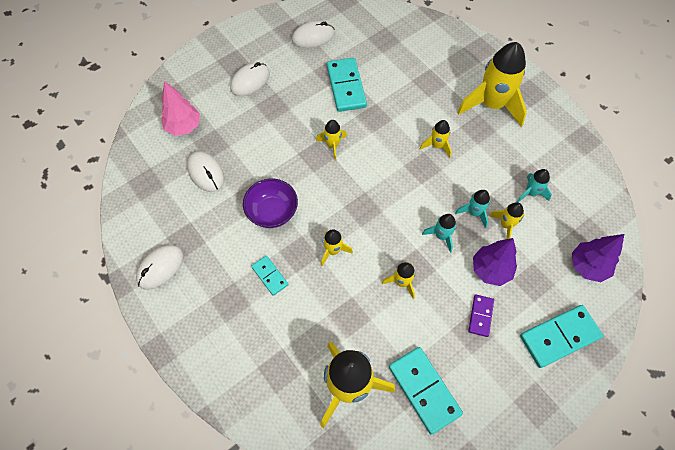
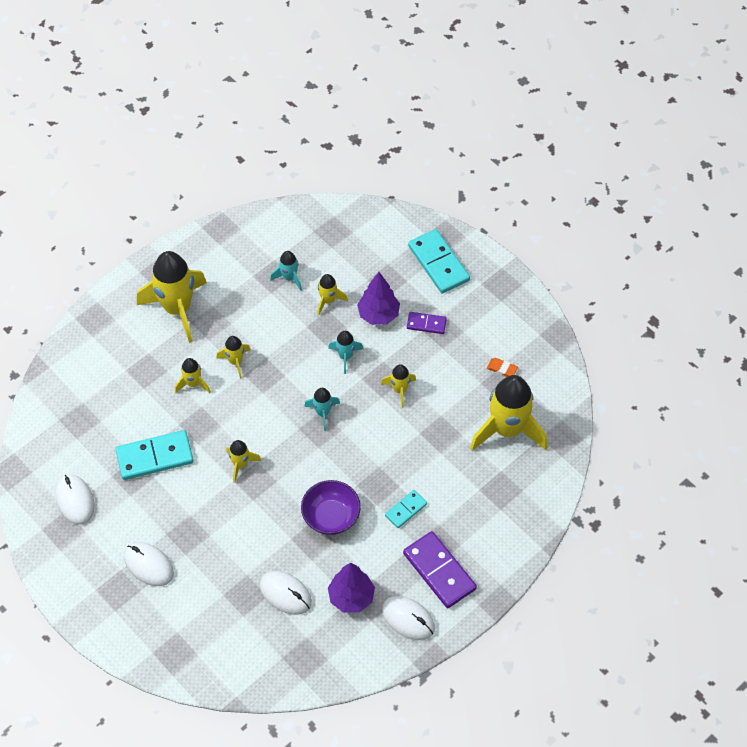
camera: 95 degrees left, 5 degrees down
(184, 127) = (221, 631): pink tree -> none
(201, 300) = (439, 571): none -> purple domino
(206, 173) = (285, 594): white mouse -> white mouse turned 75 degrees clockwise
(333, 251) = (371, 453): yellow rocket -> yellow rocket (193, 383)
(424, 390) = (502, 369): turquoise domino -> orange eraser
(474, 213) = (316, 328): turquoise rocket -> turquoise rocket (323, 413)
(588, 266) = (366, 236): purple tree -> purple tree (351, 597)

